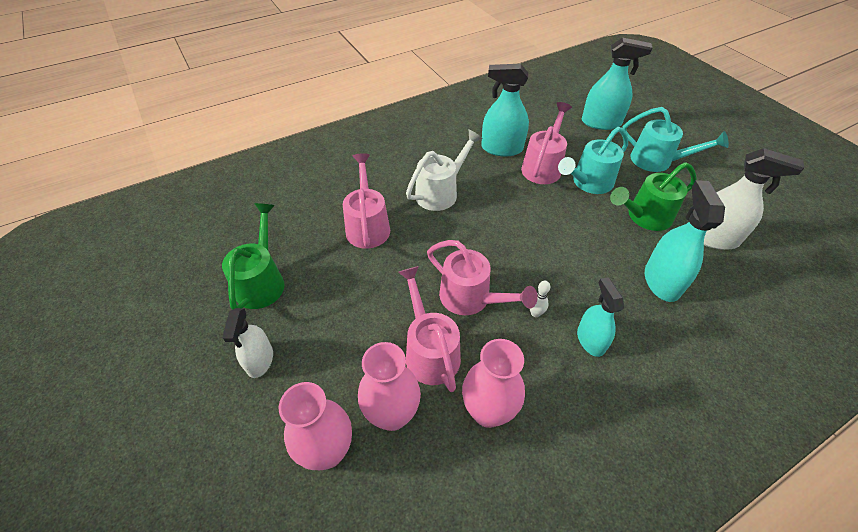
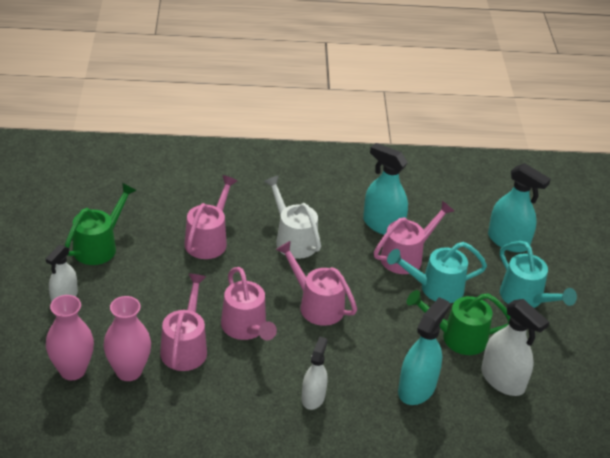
camera: 25 degrees right, 10 degrees down
(441, 192) = (292, 239): white watering can -> white watering can turned 105 degrees counterclockwise
(487, 411) = (195, 401): pink vase -> none
(511, 243) = (316, 305): none -> pink watering can
(535, 313) = (287, 361): white bowling pin -> none
(590, 340) = (313, 397): turquoise spray bottle -> white spray bottle

